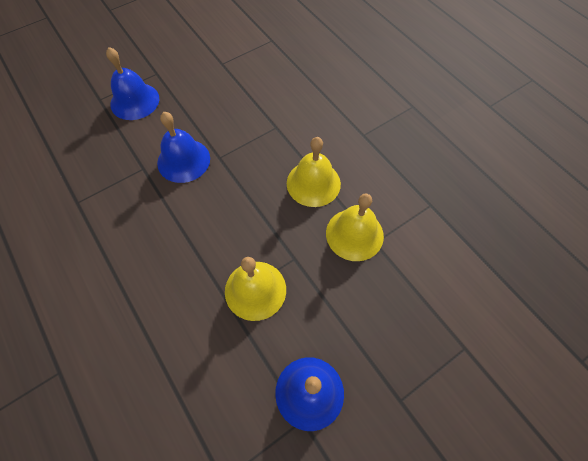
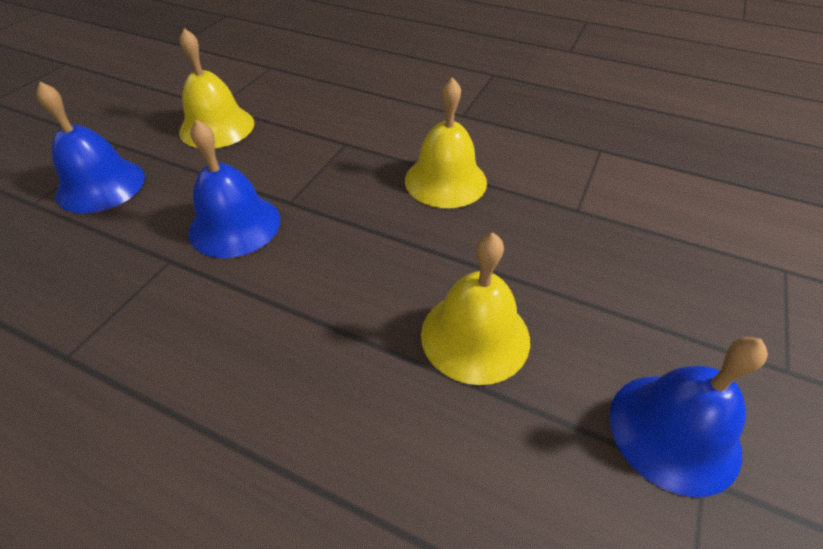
camera: 30 degrees left, 15 degrees down
(354, 234) = (545, 211): yellow bell -> yellow bell (217, 127)

